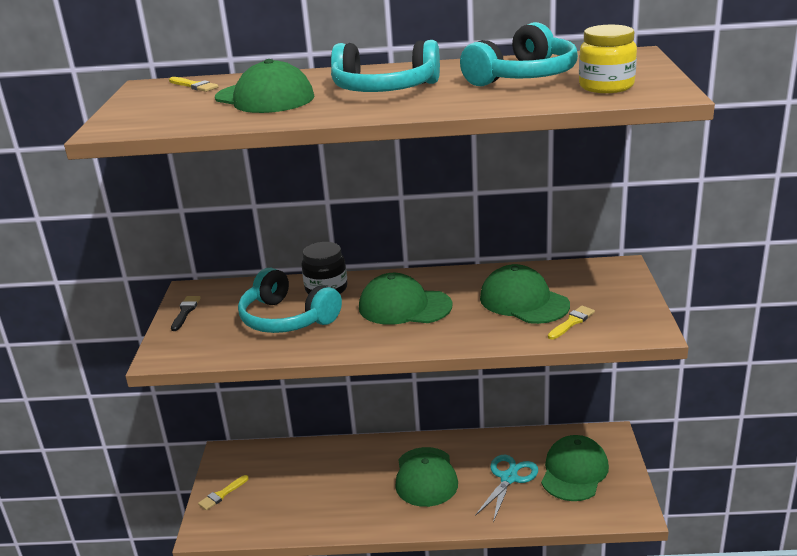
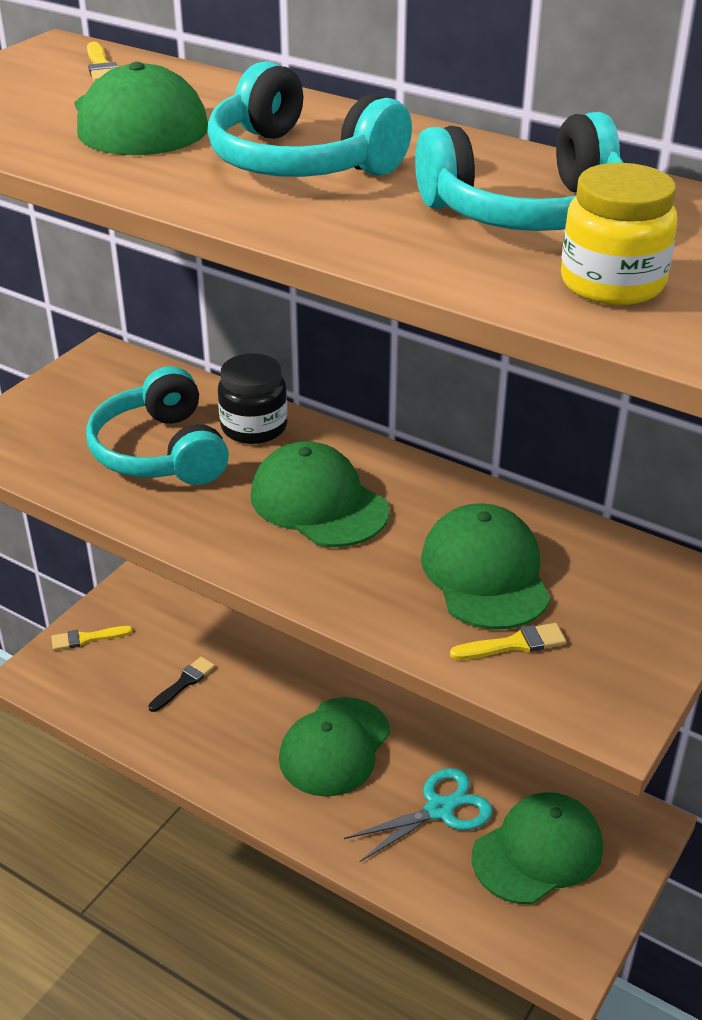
camera: 30 degrees right, 10 degrees up
(185, 312) = (64, 386): black brush -> black brush (184, 683)

